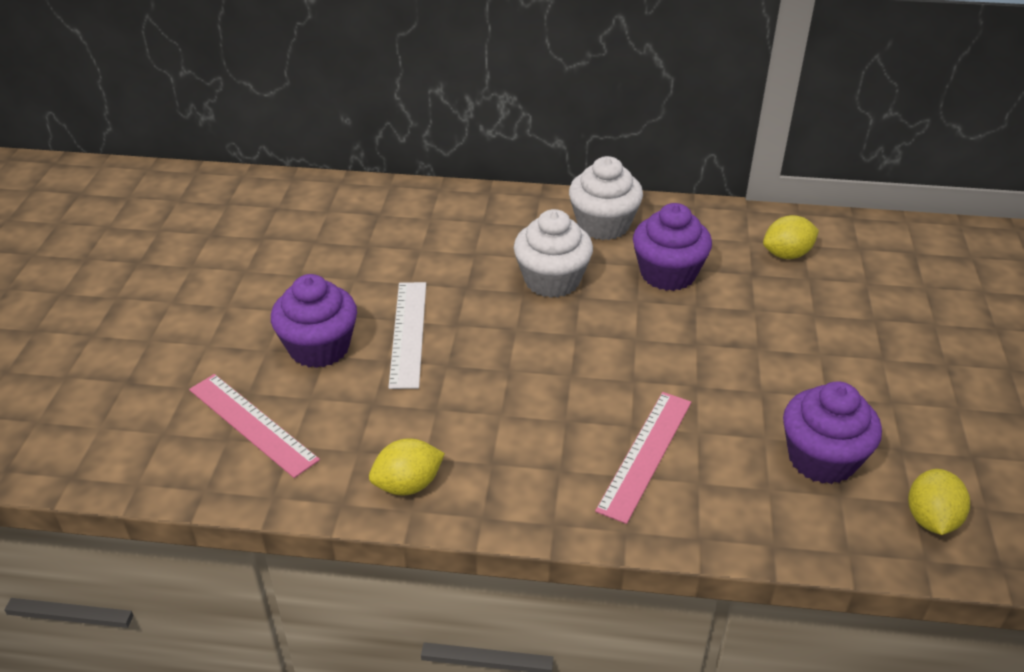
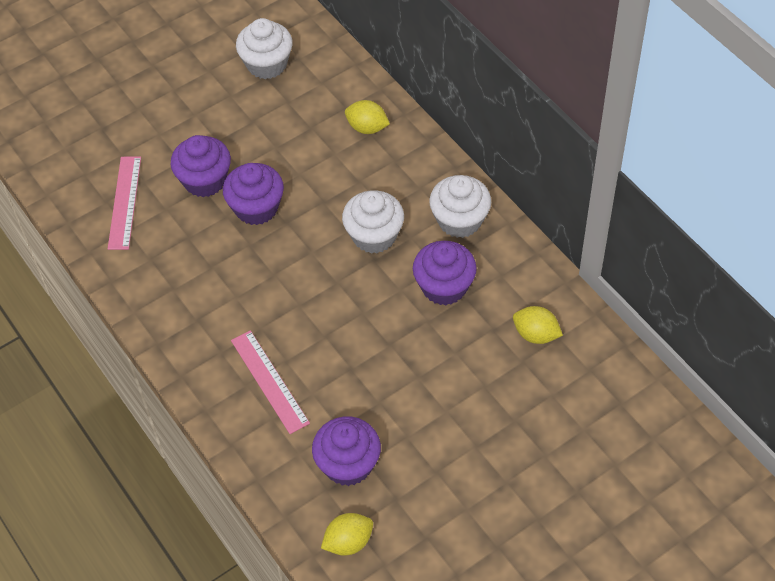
camera: 50 degrees right, 15 degrees up
(250, 228) = (267, 64): none -> white cupcake
(408, 333) = (256, 208): white ruler -> purple cupcake
(408, 485) = (148, 297): yellow lemon -> yellow lemon (367, 128)
(645, 454) = (269, 381): pink ruler -> pink ruler turned 75 degrees clockwise

